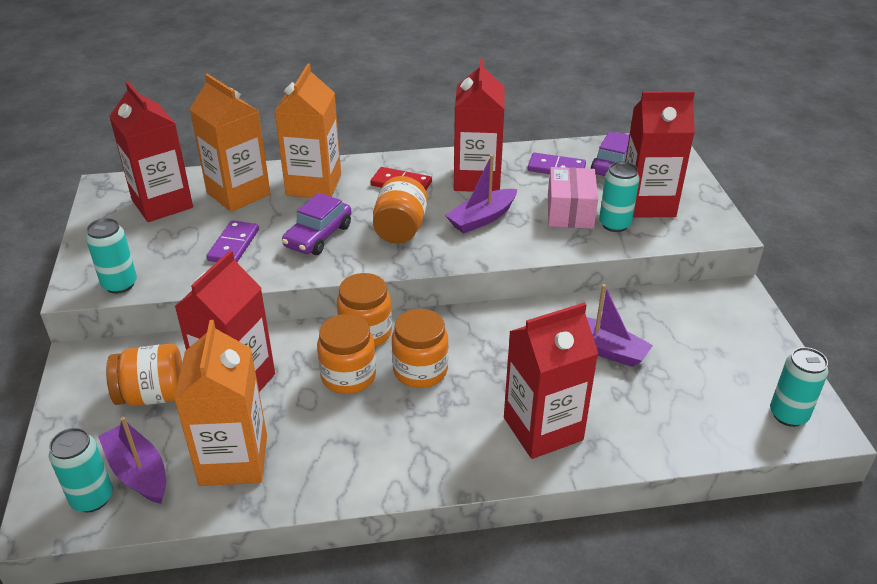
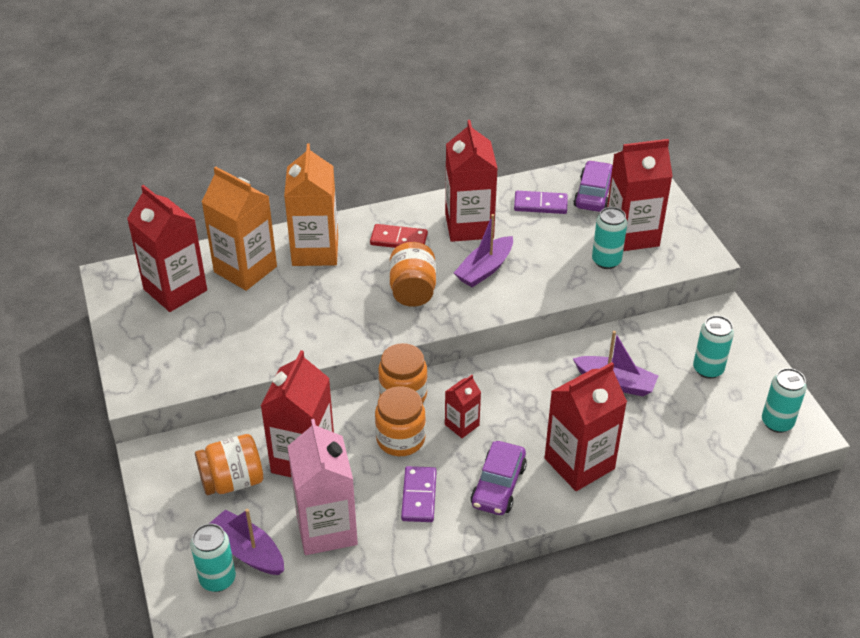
camera: 10 degrees left, 5 degrees up
(120, 284) = (171, 381): turquoise can -> turquoise can (708, 369)
(233, 460) = (326, 529): orange carton -> pink carton
(234, 245) = (262, 326): purple domino -> purple domino (419, 496)
(318, 236) = (338, 307): purple car -> purple car (498, 486)
(420, 370) = (462, 425): orange jar -> red carton
(570, 212) = (563, 252): pink box -> none

